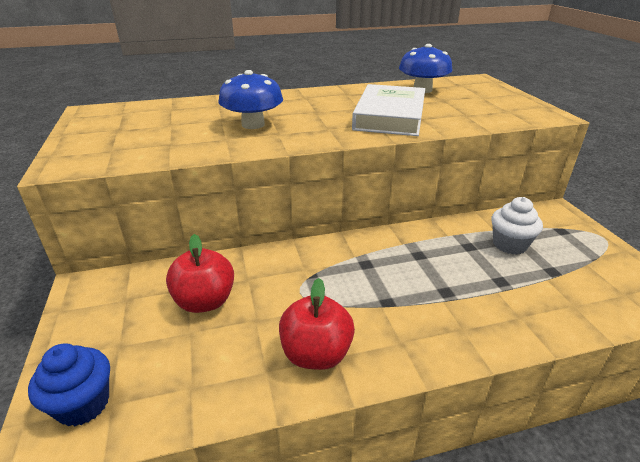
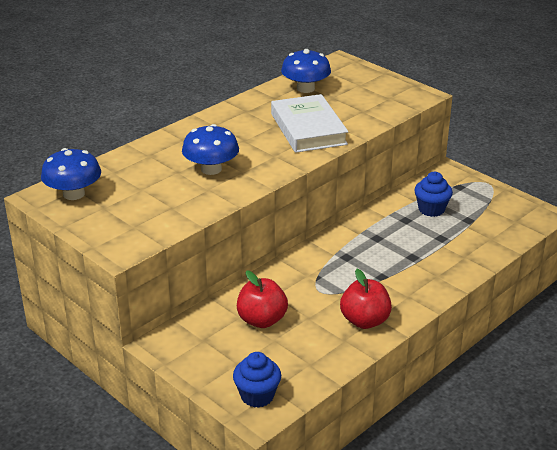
camera: 30 degrees left, 0 degrees up
(114, 115) = (74, 194): none -> blue mushroom
(509, 245) = (431, 209): white cupcake -> blue cupcake

